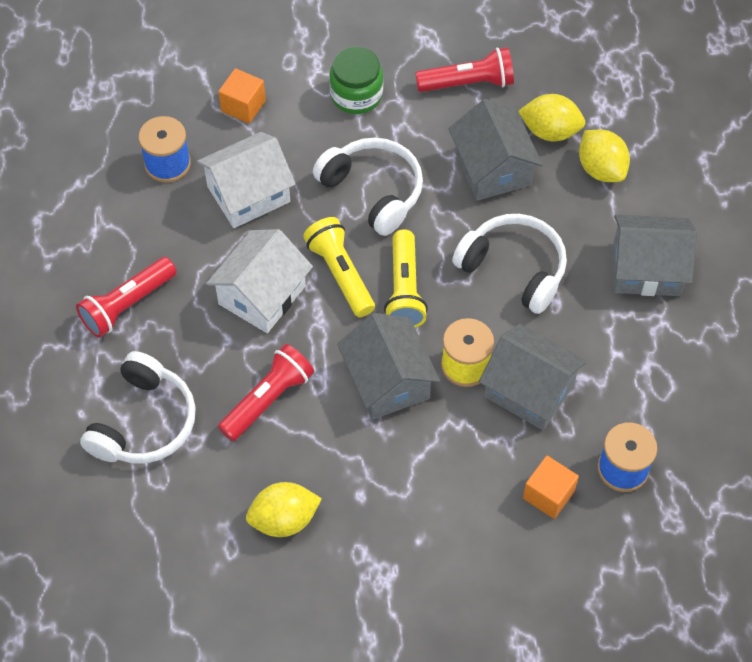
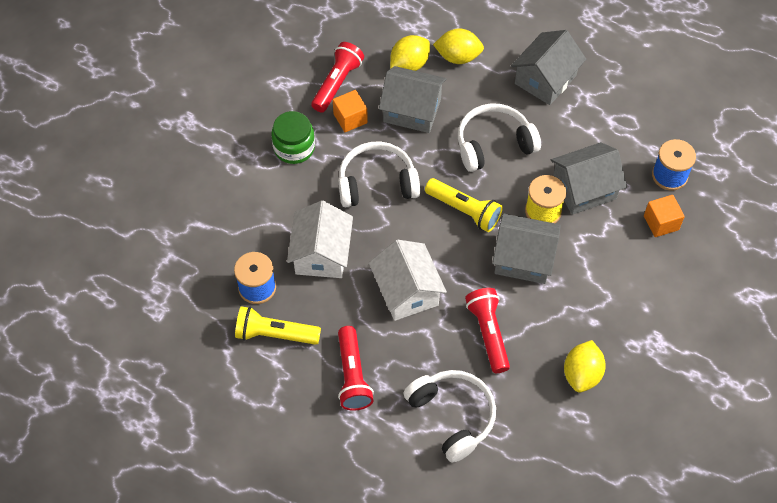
camera: 55 degrees left, 0 degrees up
(243, 106) = (247, 216): orange cube -> orange cube (350, 118)
(340, 274) = (425, 238): yellow flashlight -> yellow flashlight (275, 334)

